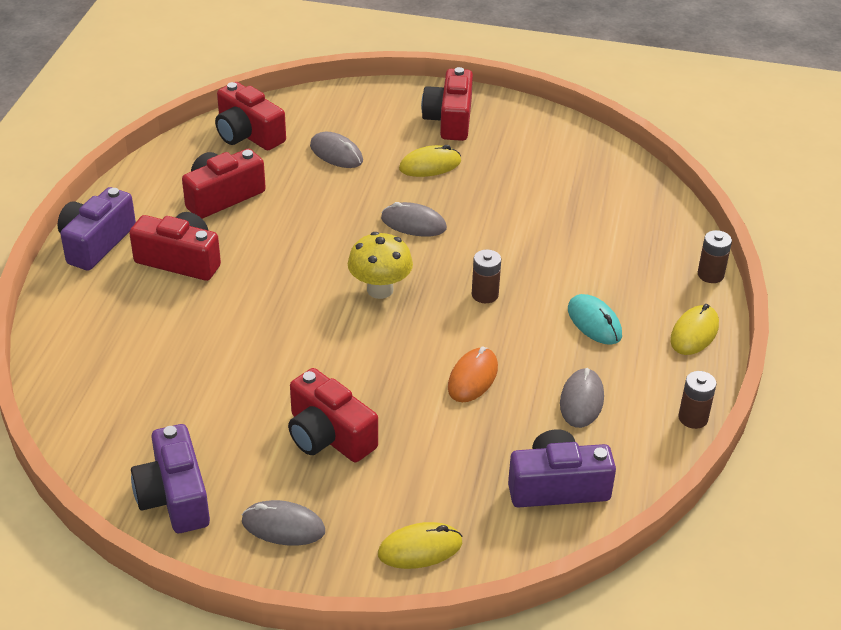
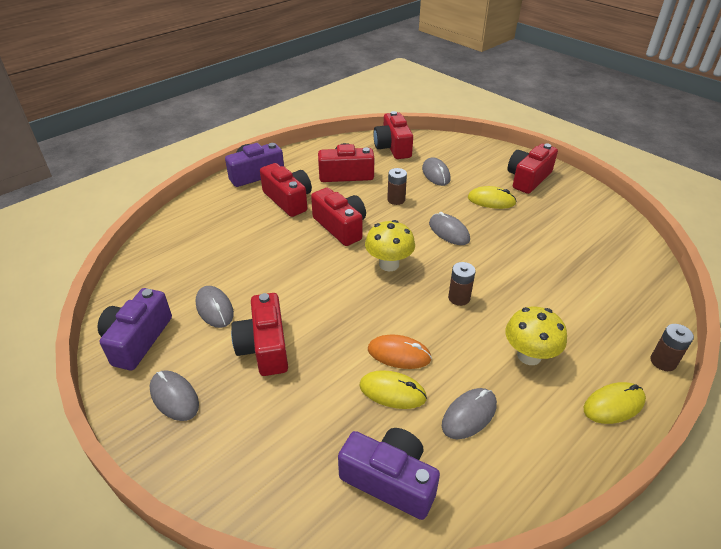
camera: 35 degrees right, 0 degrees up
(228, 424) = (214, 308): none -> grey mouse
(282, 268) = (341, 227): none -> red camera
(420, 549) = (241, 471): yellow mouse -> yellow mouse (392, 392)
(473, 378) = (399, 354): orange mouse -> orange mouse turned 45 degrees clockwise
(594, 322) = (529, 356): turquoise mouse -> yellow mushroom
(693, 418) = (559, 483): brown battery -> brown battery (396, 200)

